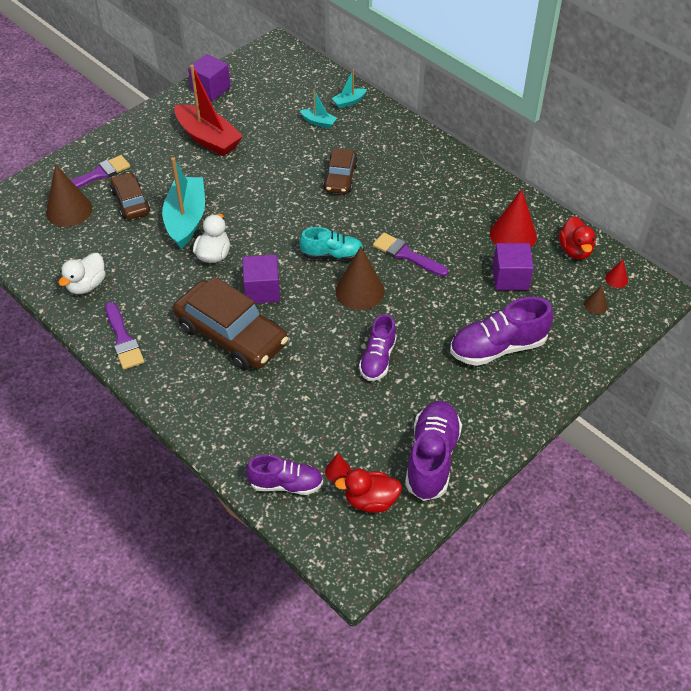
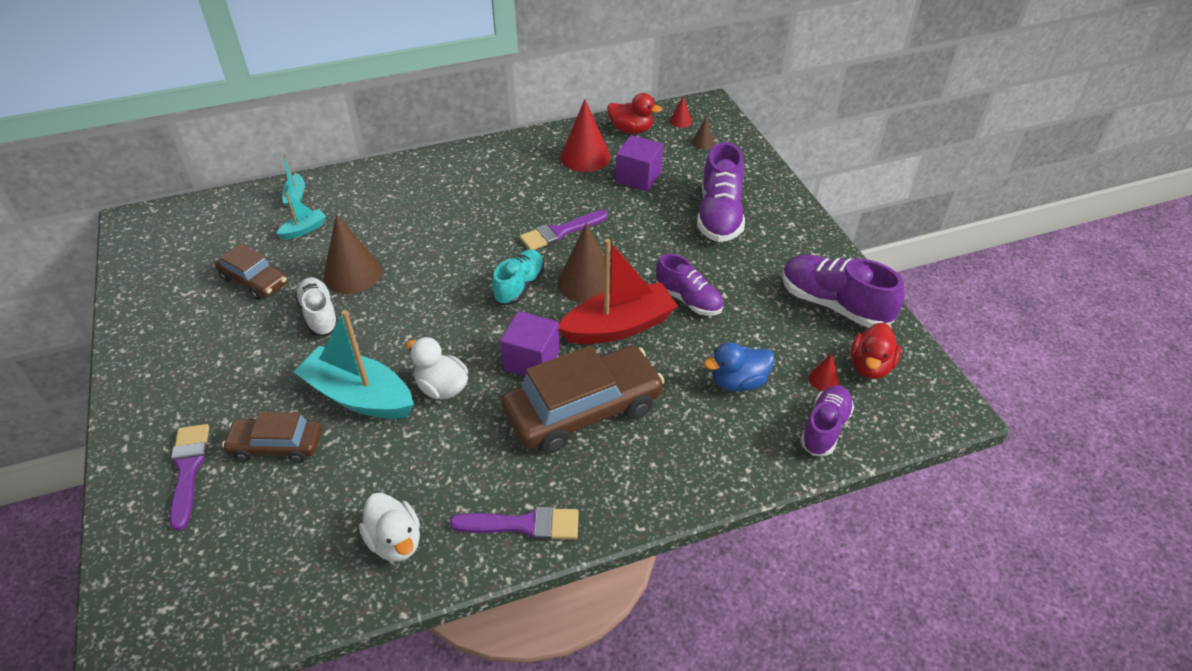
camera: 65 degrees left, 5 degrees down
(69, 210) = (229, 524): brown cone -> brown cone (352, 273)
(208, 138) = (234, 332): red boat -> red boat (619, 326)
(211, 89) = (144, 302): purple cube -> none
(244, 169) = (320, 315): none -> white shoe
(305, 416) = (738, 382): none -> blue duck
(340, 177) = (407, 241): brown car -> brown car (254, 281)

